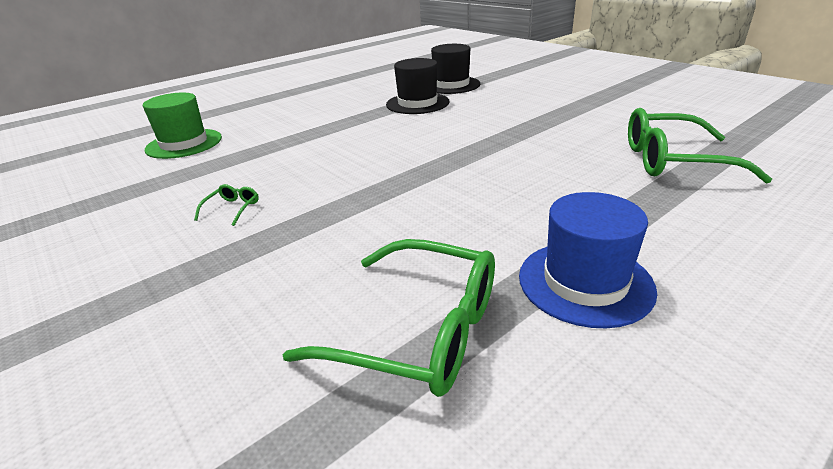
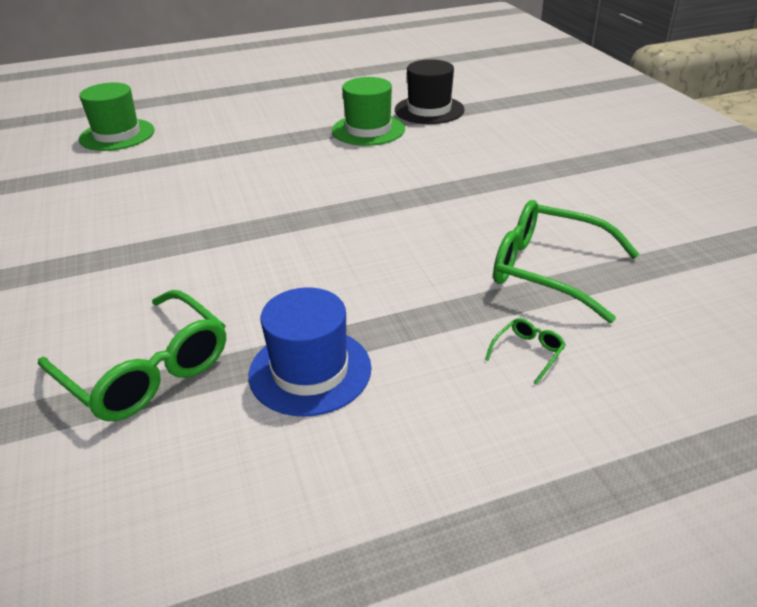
camera: 20 degrees right, 5 degrees up
(232, 209) = (103, 220): green glasses -> green glasses (527, 353)
(417, 103) = (368, 130): black hat -> green hat

